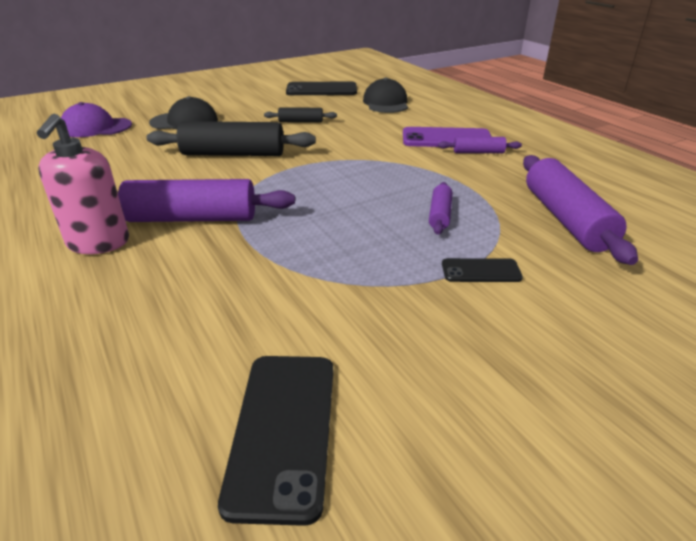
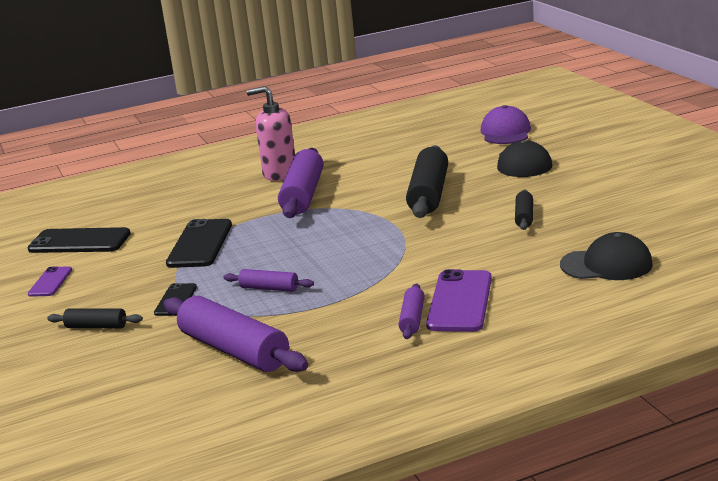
camera: 100 degrees right, 10 degrees down
(321, 90) = (662, 221): black phone -> black phone (200, 244)
(454, 425) = (50, 282): none -> purple phone
(566, 219) = (234, 350): purple rolling pin -> purple rolling pin turned 45 degrees clockwise
(570, 325) = (96, 326): none -> black rolling pin

